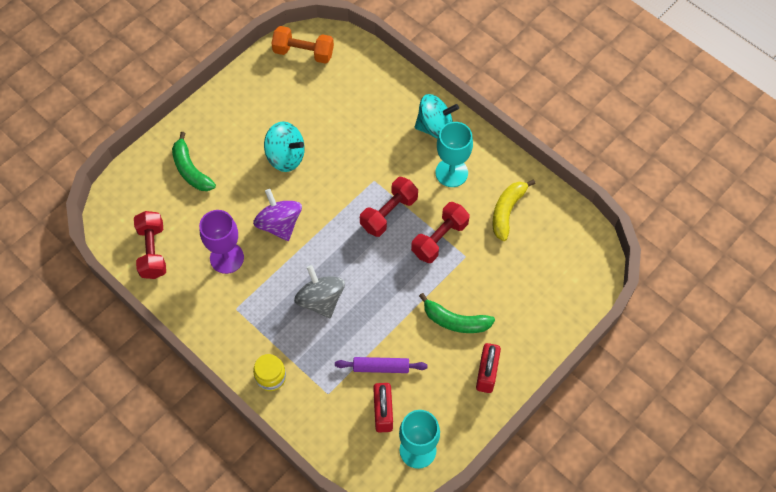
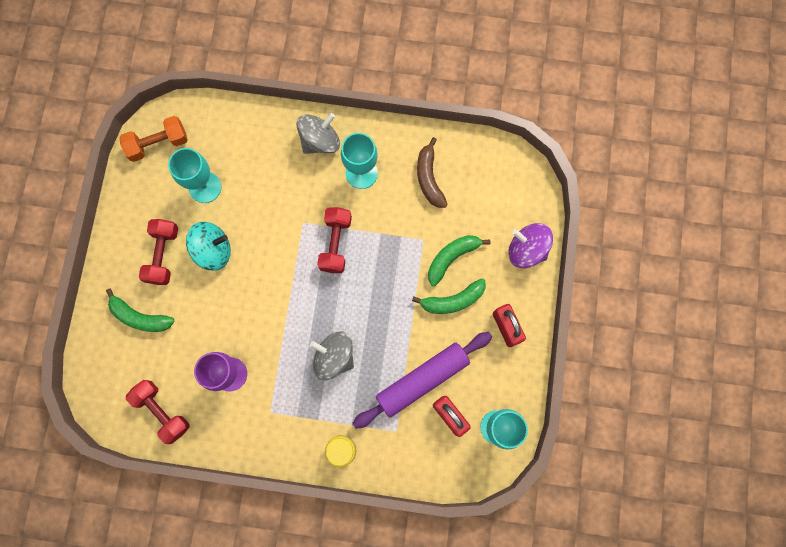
camera: 35 degrees left, 15 degrees up
(279, 224) = (252, 314): purple spinning top -> purple spinning top (526, 250)
(315, 106) = (205, 187): none -> turquoise goblet
(381, 367) = (422, 380): purple rolling pin -> purple rolling pin, size x1.84
(435, 127) = (320, 141): turquoise spinning top -> grey spinning top
(439, 239) = (392, 238): red dumbbell -> red dumbbell (163, 255)
(480, 286) = (452, 257): none -> green banana
(507, 211) = (429, 178): yellow banana -> brown banana

